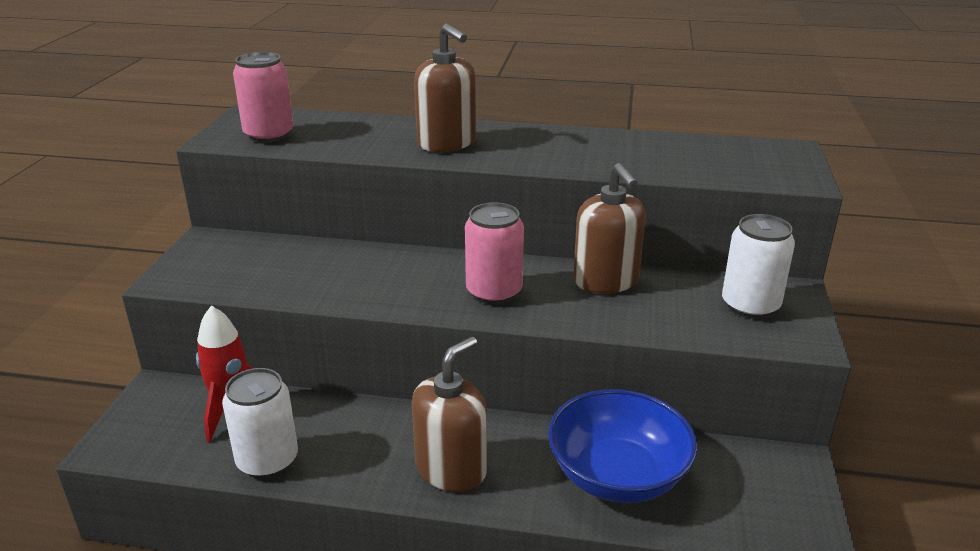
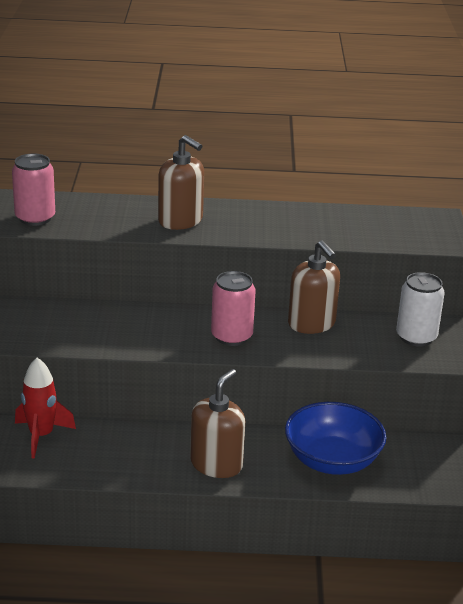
camera: 10 degrees left, 0 degrees up
(267, 460) = (82, 468): white can -> none

